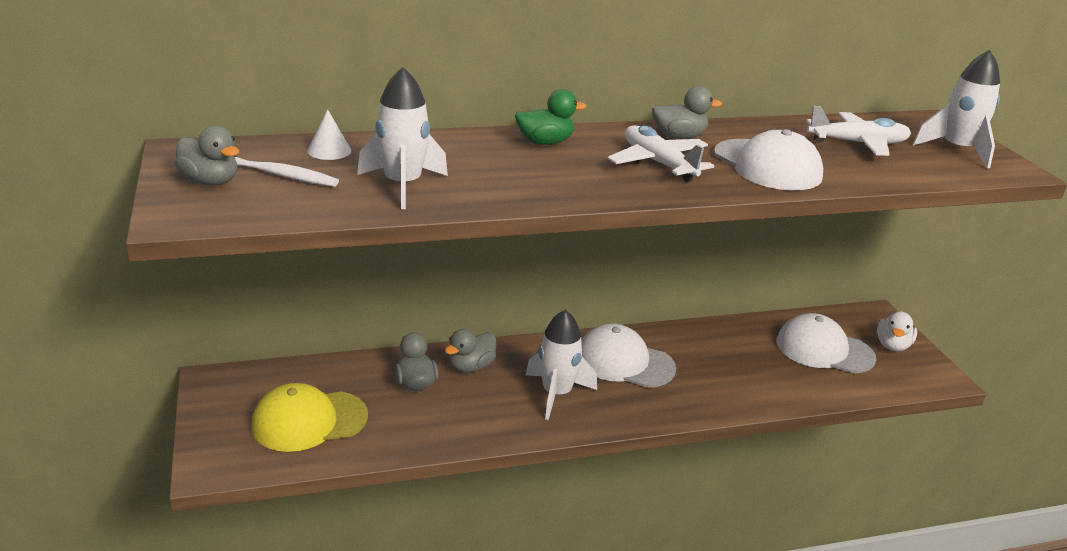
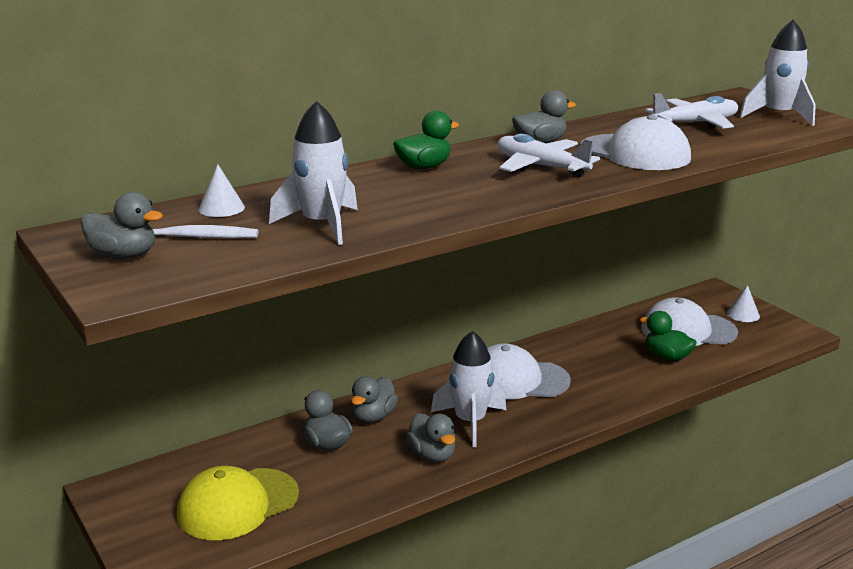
camera: 15 degrees left, 5 degrees down
(503, 418) = (432, 455): none -> grey duck
(786, 373) = (667, 357): none -> green duck
(892, 345) = (743, 314): white duck -> white cone

